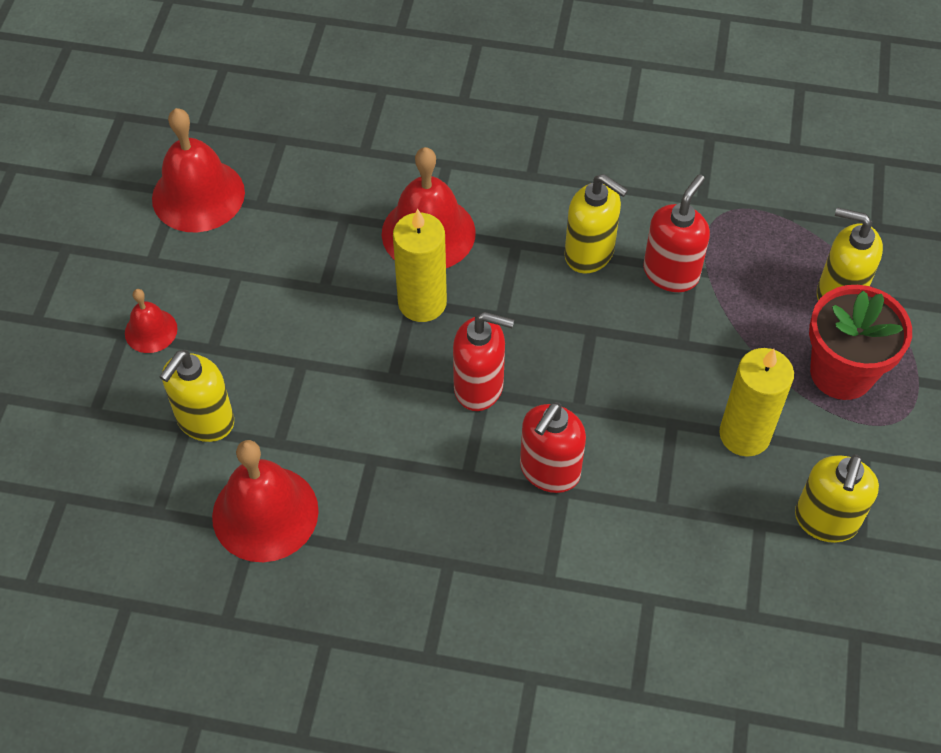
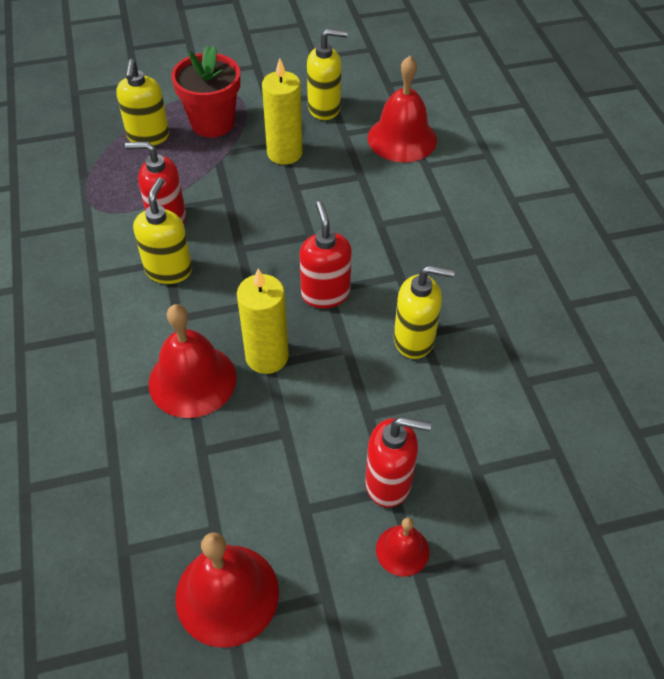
camera: 115 degrees left, 5 degrees down
(205, 421) = (461, 458): yellow soap dispenser -> yellow soap dispenser (414, 340)
(265, 513) = (508, 379): red bell -> red bell (402, 138)
(549, 471) = (369, 234): red soap dispenser -> red soap dispenser (389, 483)

